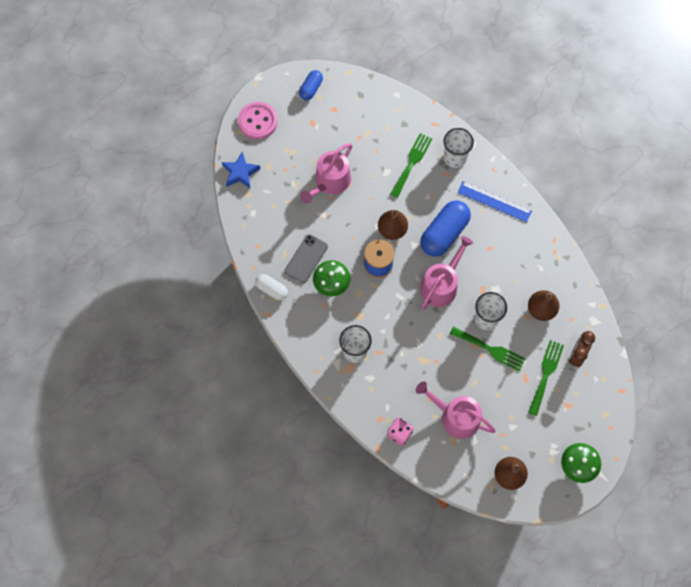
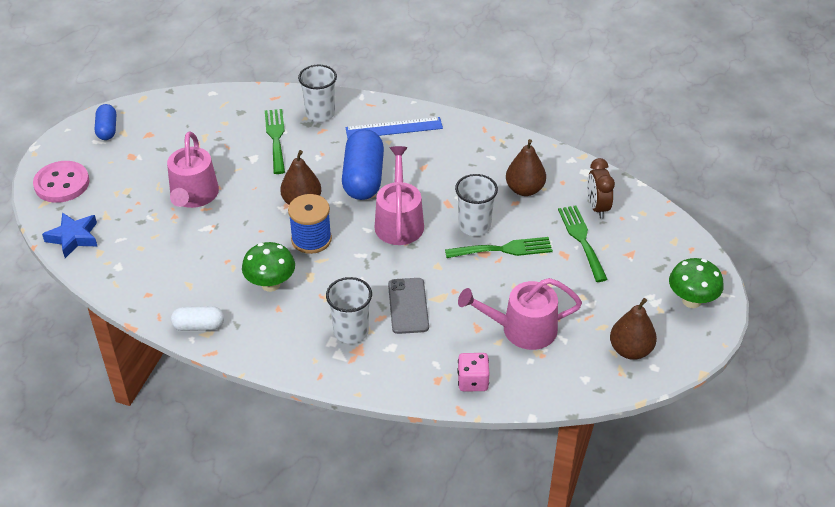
camera: 35 degrees left, 25 degrees down
(306, 258) = (219, 276): grey phone -> grey phone (408, 306)

